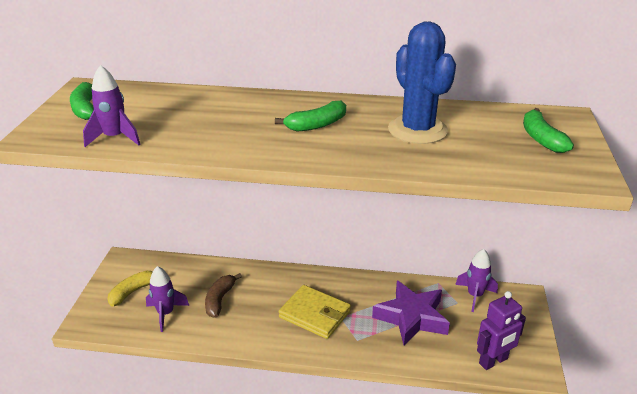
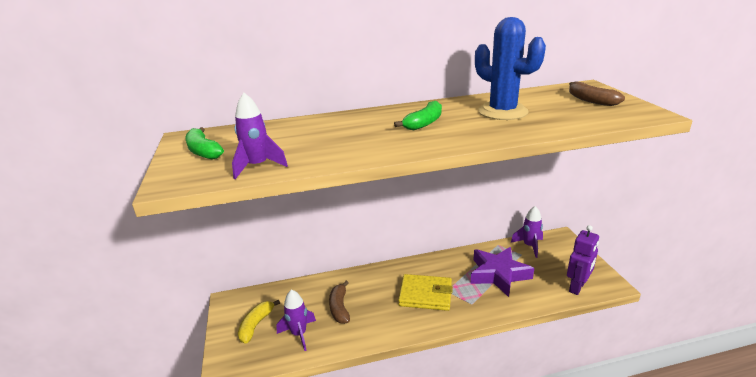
camera: 20 degrees left, 5 degrees down
(541, 138) = (590, 100): green banana -> brown banana

